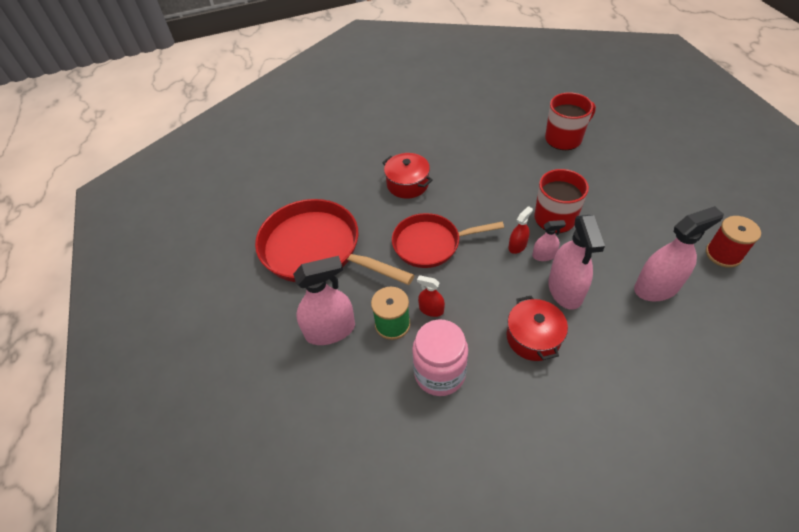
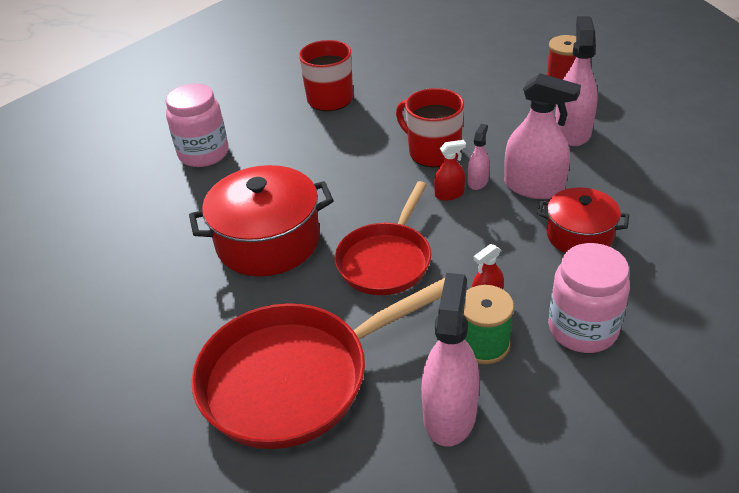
camera: 60 degrees left, 10 degrees down
(407, 184) = (268, 241): red pot -> red pot, size x1.64
(458, 116) = (204, 154): none -> pink jar
(517, 246) = (449, 194): red spray bottle -> red spray bottle turned 90 degrees clockwise

